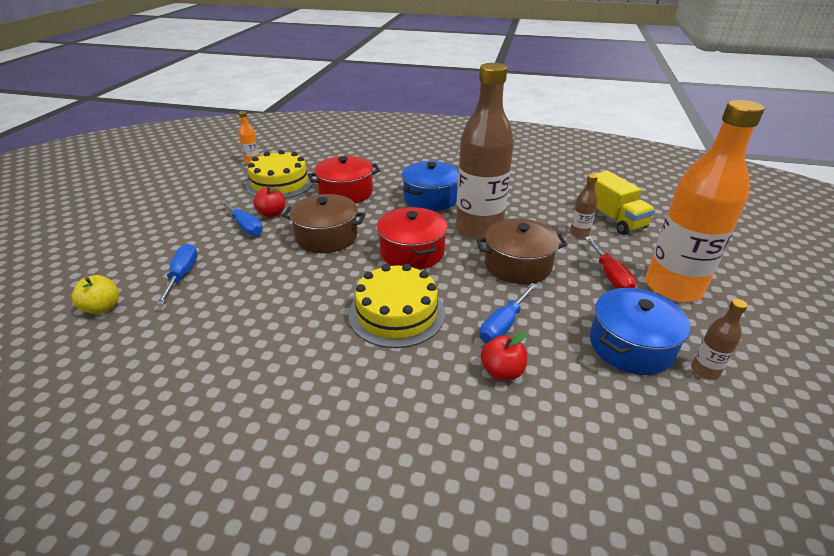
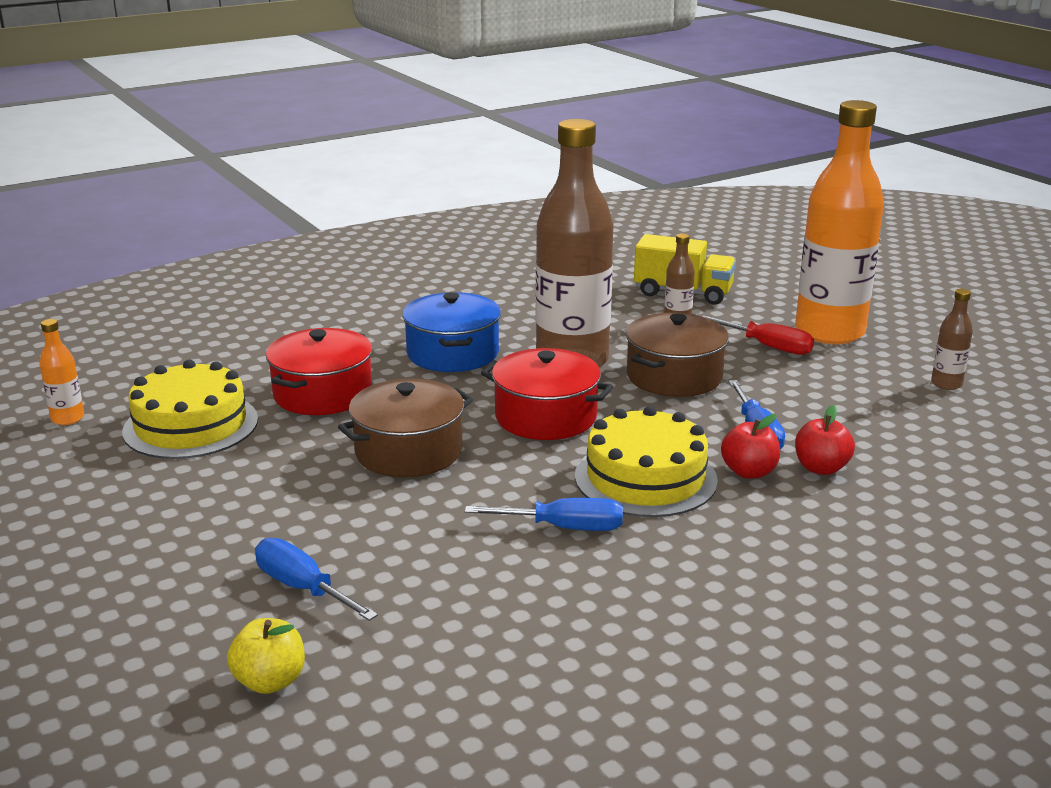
camera: 45 degrees left, 10 degrees down
(245, 226) = (263, 496): blue screwdriver -> blue screwdriver (564, 528)
(272, 214) = (269, 464): red apple -> red apple (749, 472)
(630, 346) = (874, 394): blue pot -> none

